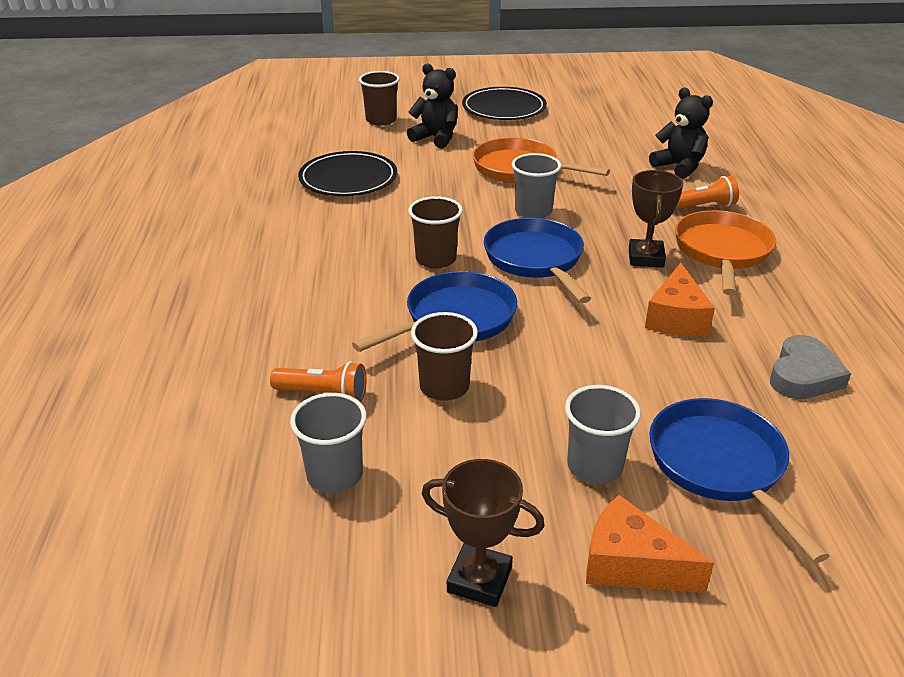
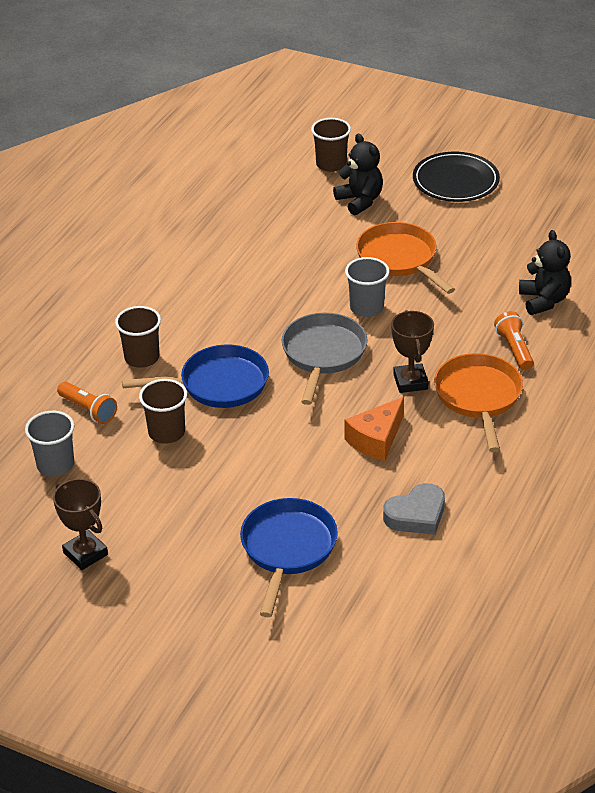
camera: 30 degrees right, 5 degrees up
(348, 179) = (249, 226): black plate -> none
(436, 259) = (249, 329): brown cup -> brown cup (142, 358)
(535, 260) = (323, 354): blue pan -> grey pan
(595, 466) = (210, 519): grey cup -> none
(631, 564) = (174, 580): orange cheese -> none
(646, 258) = (410, 382): brown trophy -> brown trophy turned 45 degrees counterclockwise
(702, 206) = (514, 349): orange flashlight -> orange flashlight turned 120 degrees counterclockwise
(722, 252) = (478, 397): orange pan -> orange pan turned 45 degrees counterclockwise

